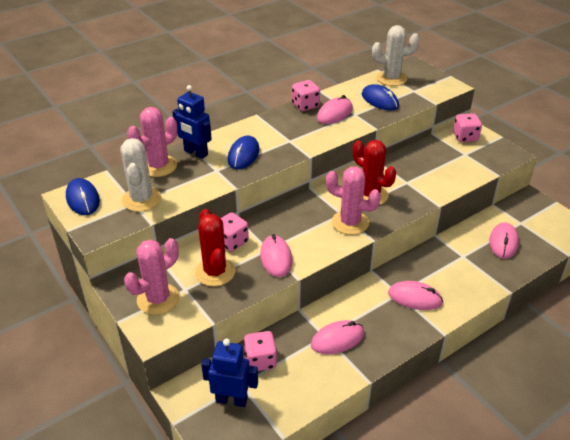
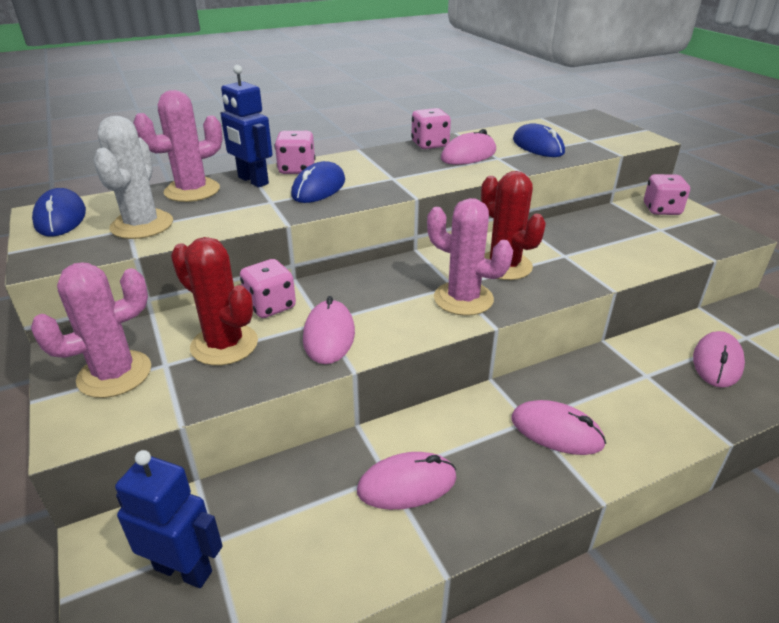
camera: 10 degrees right, 5 degrees down
(215, 272) = (224, 345): red cactus -> red cactus turned 45 degrees counterclockwise
(260, 360) = (263, 503): pink dice -> pink dice (297, 169)
(391, 78) = (559, 127): white cactus -> none

